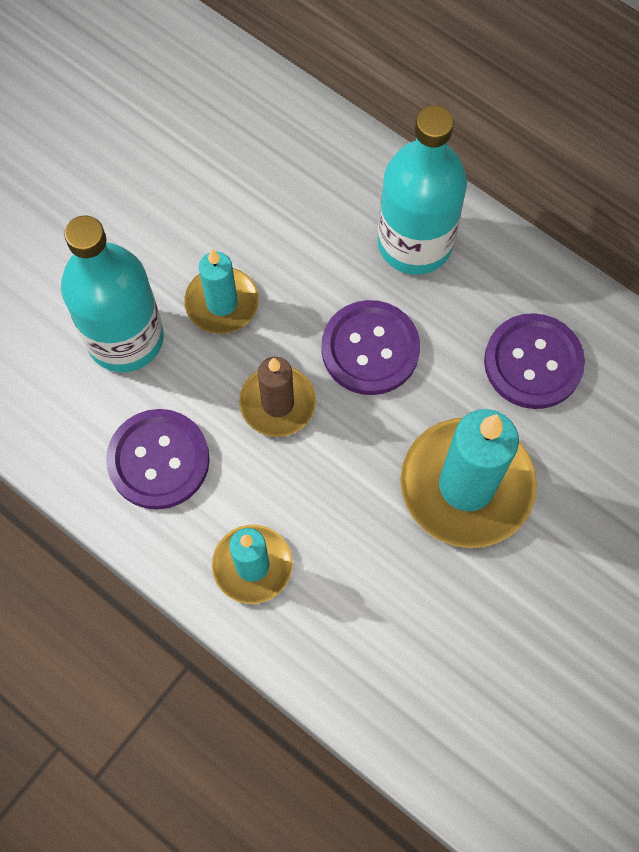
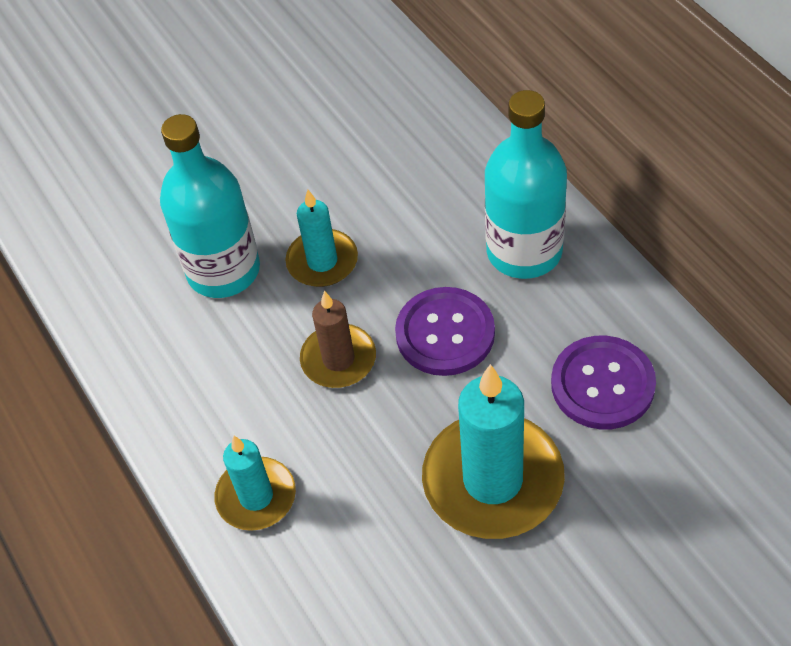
camera: 25 degrees right, 15 degrees down
(158, 460) = (209, 381): purple button -> none

